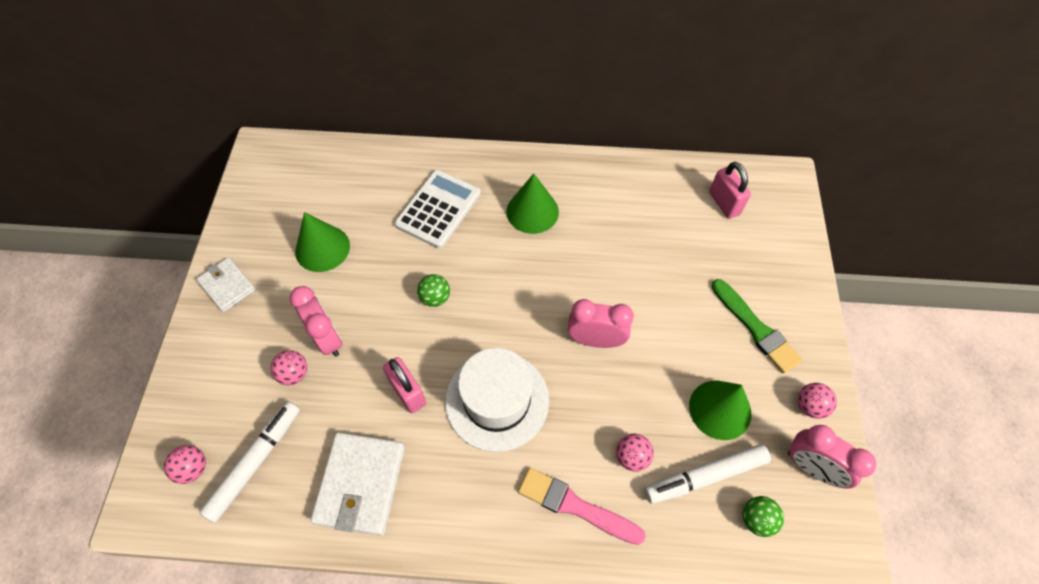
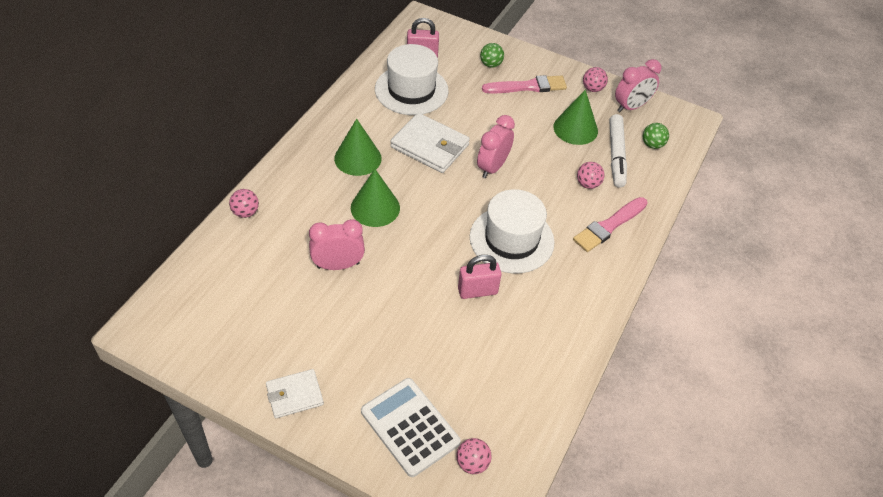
camera: 70 degrees left, 10 degrees down
(256, 462) = (488, 413): white marker -> none
(294, 374) = (419, 364): pink ball -> pink ball (245, 212)
(322, 248) = (300, 309): green cone -> green cone (375, 207)
(327, 338) = (398, 331): pink clock -> pink clock (338, 265)
(361, 484) = (540, 345): white wallet -> white wallet (430, 146)
(435, 298) = (401, 246): green ball -> green ball (491, 64)
(438, 209) = (314, 215): white calculator -> white calculator (410, 427)
(663, 215) = (411, 90): none -> white hat
(756, 328) = (528, 86): green brush -> pink brush

